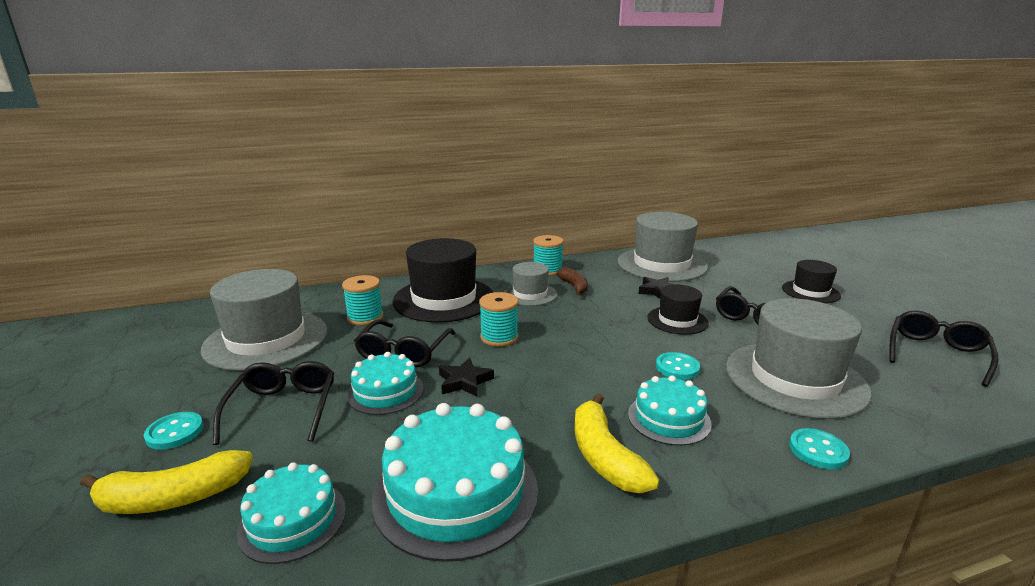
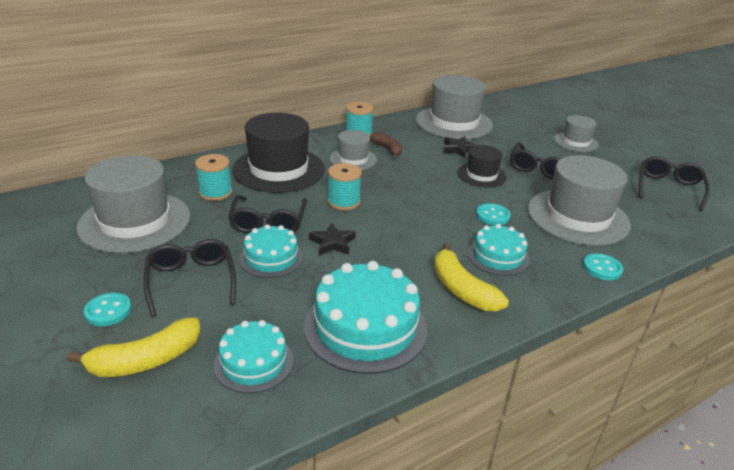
camera: 15 degrees left, 10 degrees up
(810, 292) = (575, 142): black hat -> grey hat

